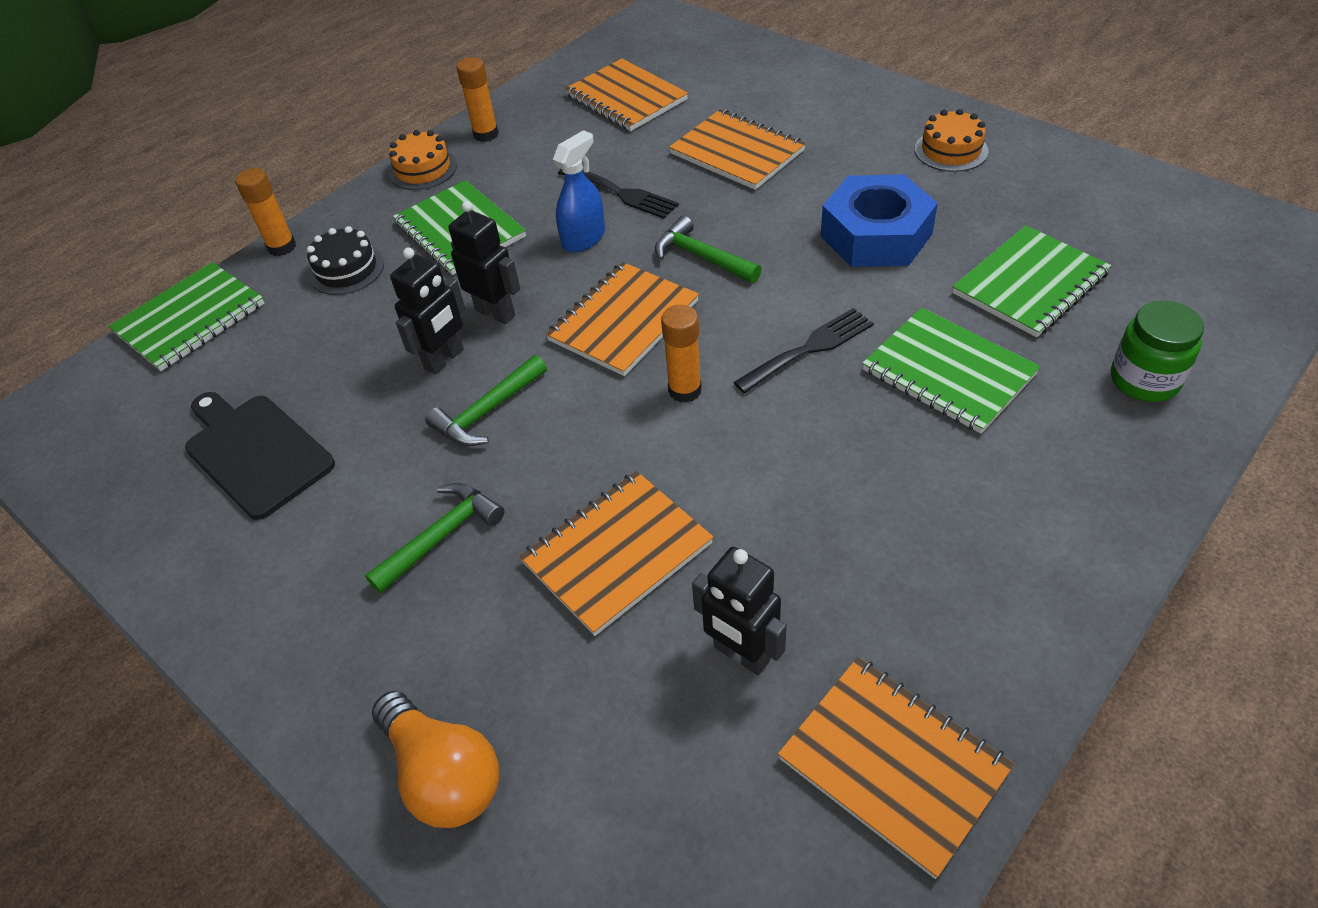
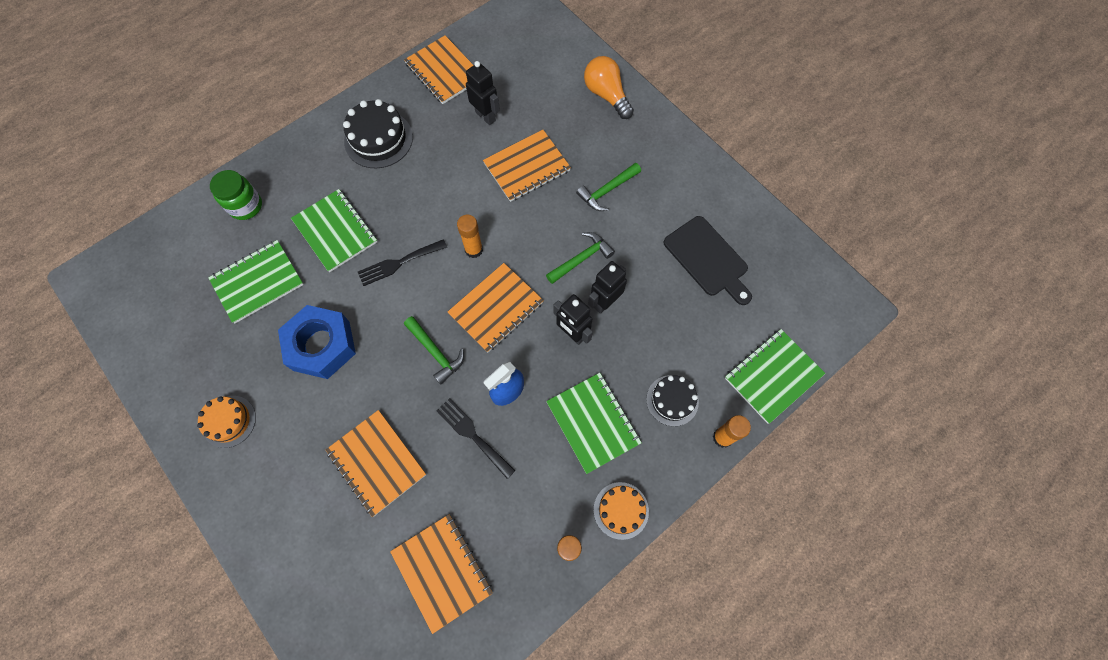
camera: 175 degrees left, 20 degrees up
(965, 552) = (378, 139): none -> black cake

